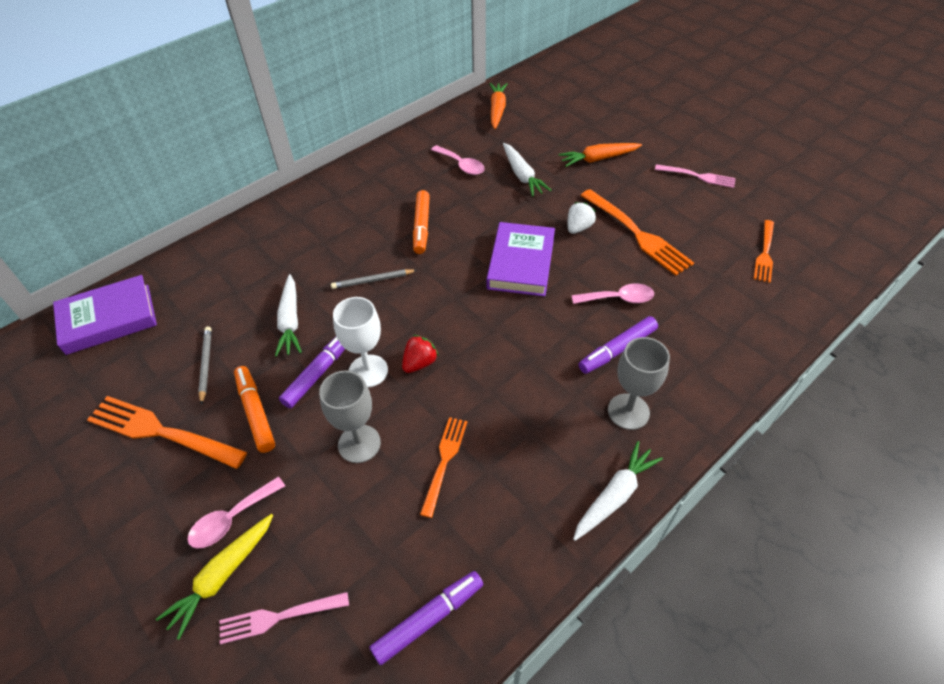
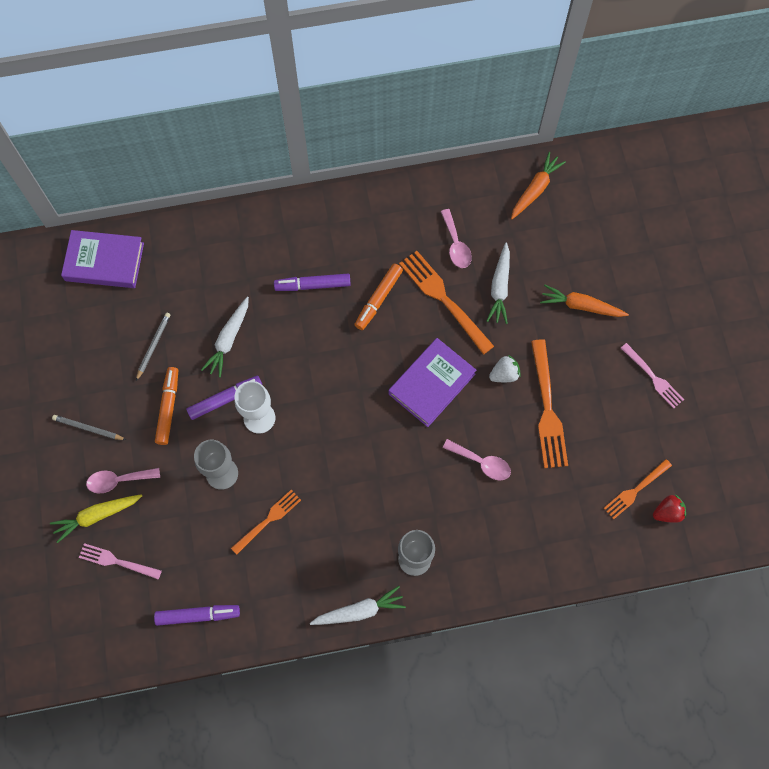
camera: 30 degrees right, 20 degrees up
(161, 432) = (102, 387): orange fork -> orange fork (443, 299)
(373, 280) = (308, 334): grey pencil -> grey pencil (88, 428)
(419, 363) = (298, 432): red strawberry -> red strawberry (667, 512)
(617, 350) = (445, 506): purple marker -> purple marker (313, 285)

